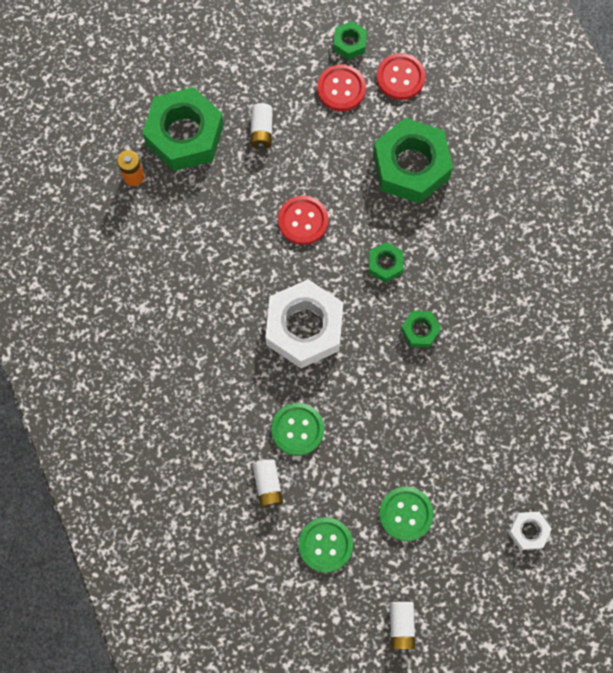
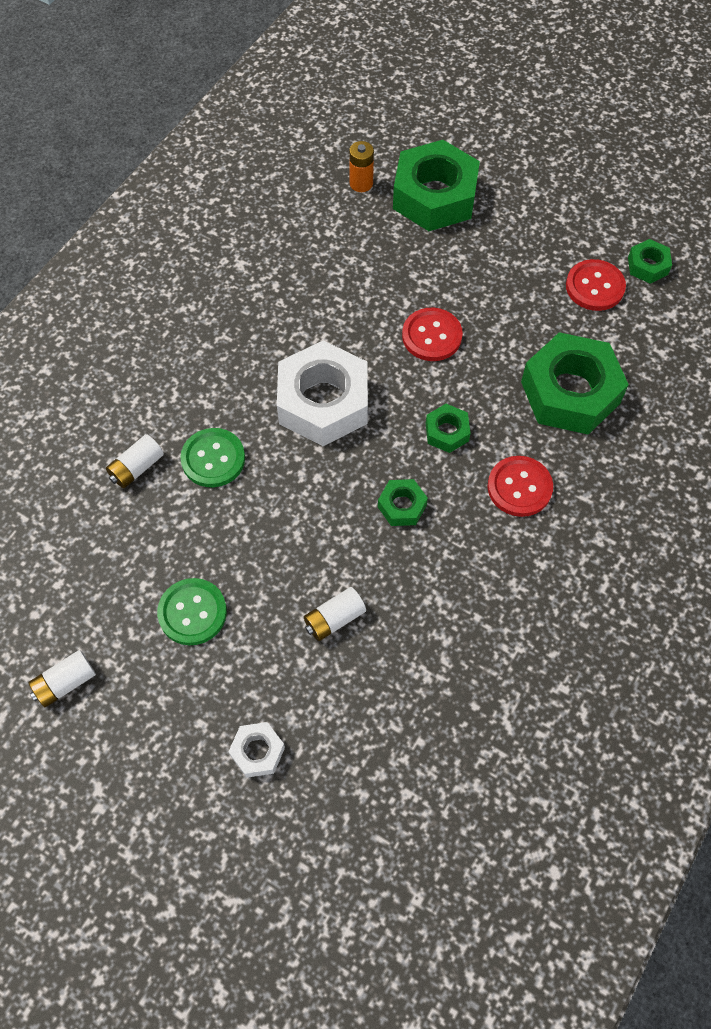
camera: 55 degrees right, 10 degrees down
(261, 131) = (492, 250): white battery -> white battery (334, 619)
(325, 545) = (108, 556): green button -> none
(400, 77) = (654, 328): red button -> red button (519, 487)

